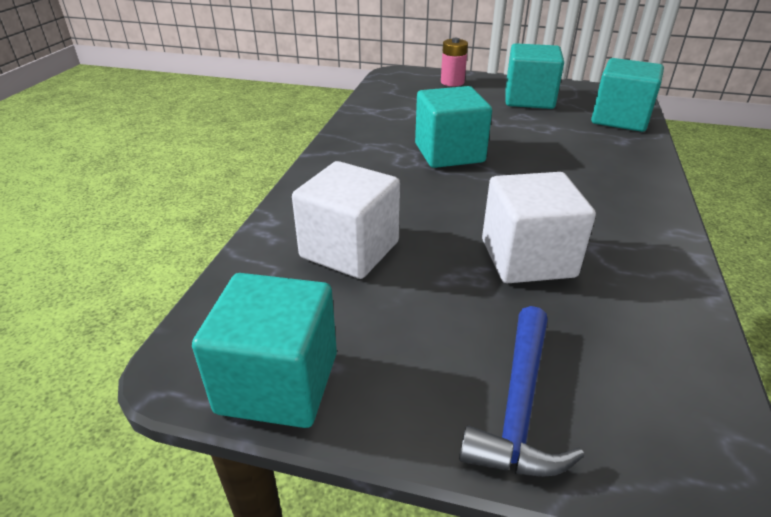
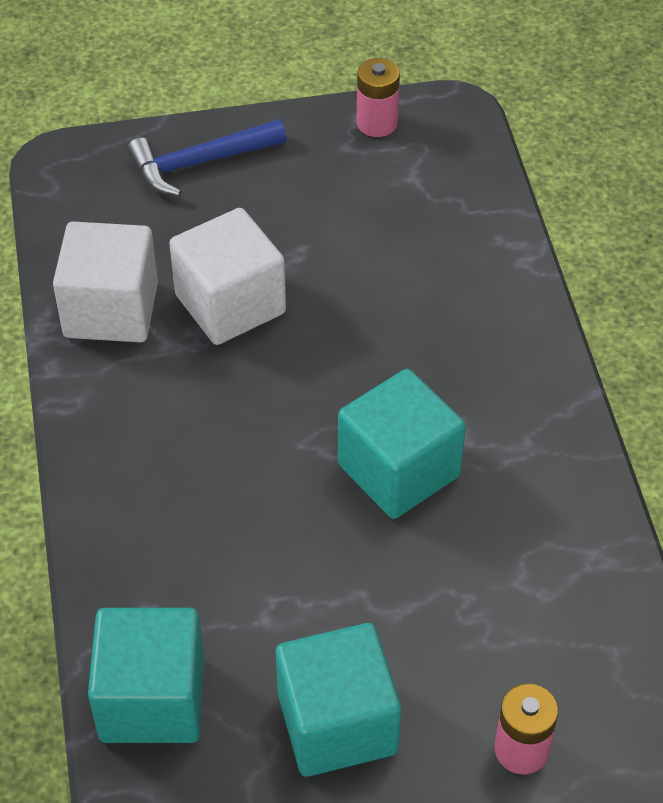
camera: 155 degrees right, 15 degrees up
(278, 382) = (377, 123): turquoise cube -> pink battery
(350, 249) = (412, 253): white cube -> white cube (111, 310)
(519, 406) = (199, 163): blue hammer -> blue hammer turned 105 degrees counterclockwise

